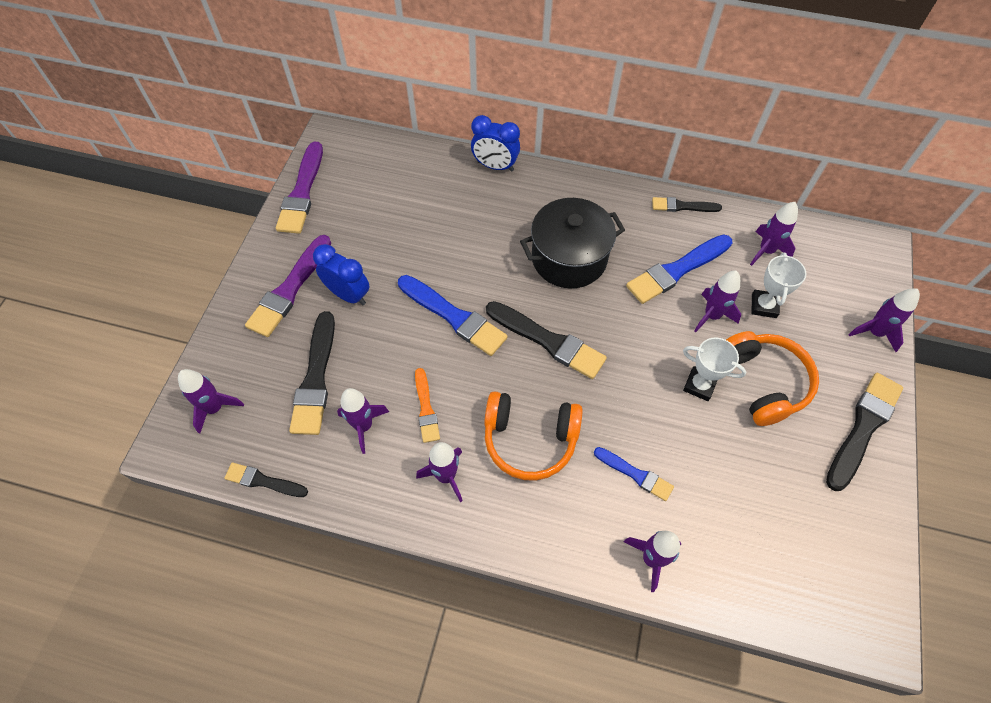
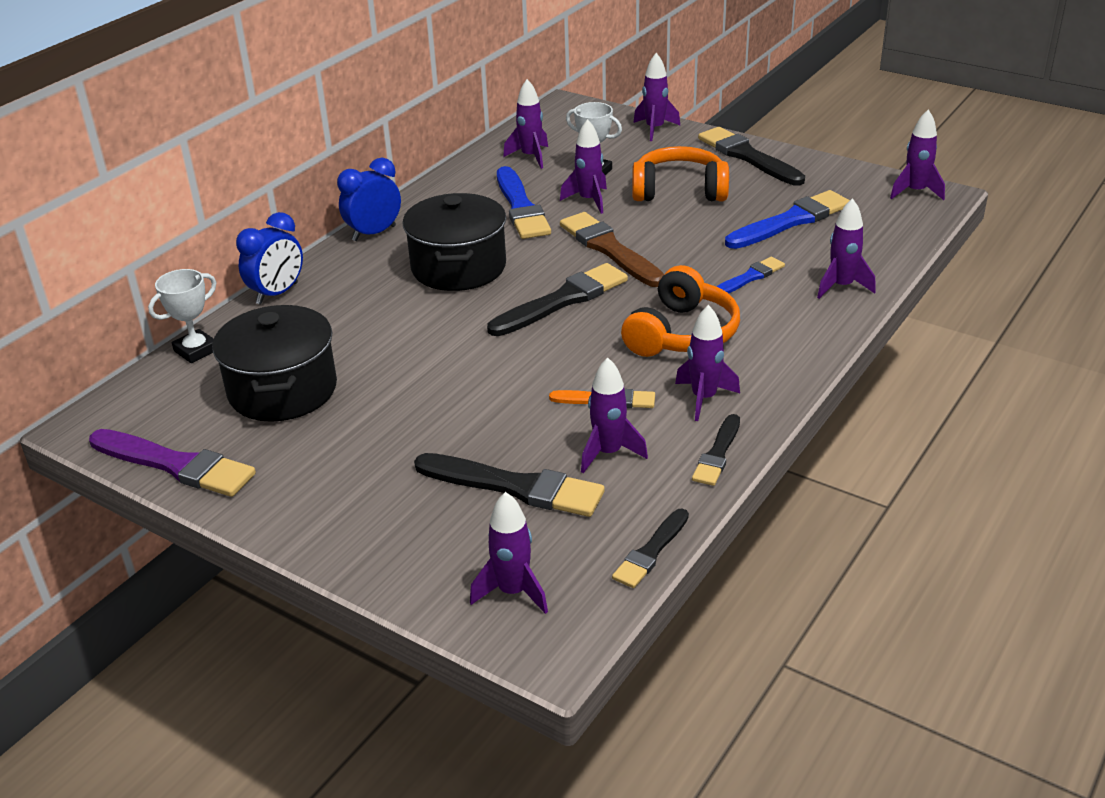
camera: 70 degrees left, 25 degrees down
(289, 289) = (350, 496): purple brush -> none
(348, 295) = (397, 441): blue clock -> blue clock (374, 233)
(387, 213) = (283, 390): none -> black pot
(454, 317) = (488, 360): blue brush -> blue brush (791, 221)
(638, 353) = (609, 249): none -> brown brush
(682, 206) = (440, 187): black brush -> black brush (717, 454)
(699, 385) = (665, 223): white trophy -> white trophy (196, 350)
(873, 609) = (915, 192): none -> purple rocket

